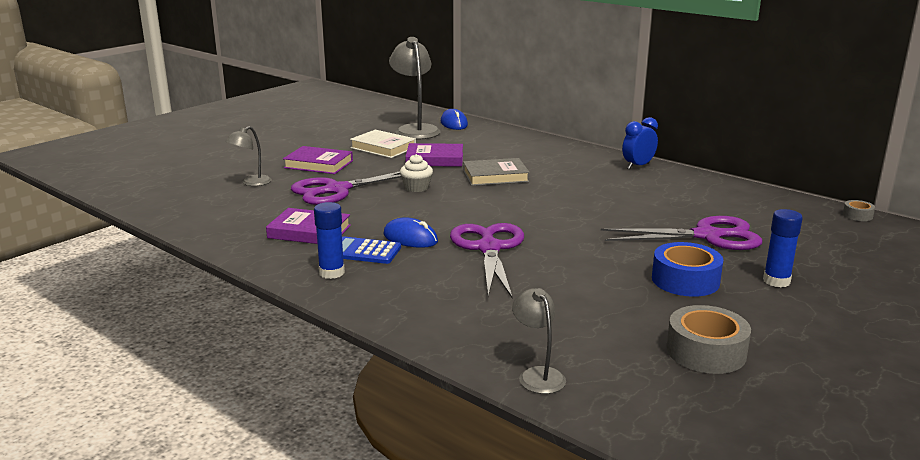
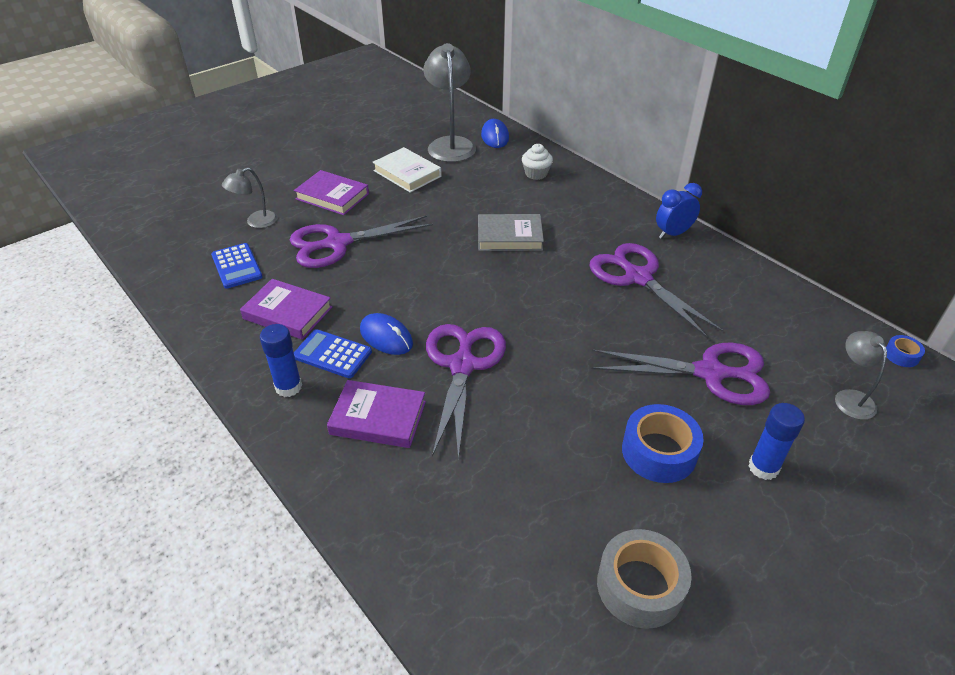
camera: 10 degrees right, 20 degrees up
(245, 209) = (237, 266): none -> blue calculator
(416, 188) = (420, 248): white cupcake -> white cupcake (536, 174)
(434, 159) = (454, 199): purple book -> purple book (378, 418)
(537, 375) = (444, 597): grey lamp -> grey lamp (850, 398)
(620, 191) = (638, 278): none -> purple scissors
(857, 215) = (901, 355): grey tape -> blue tape

